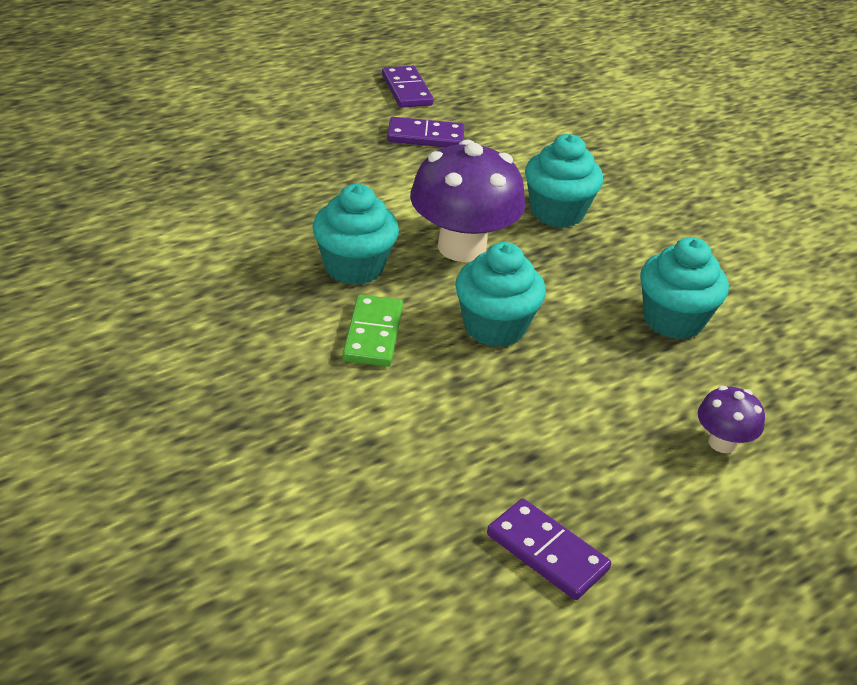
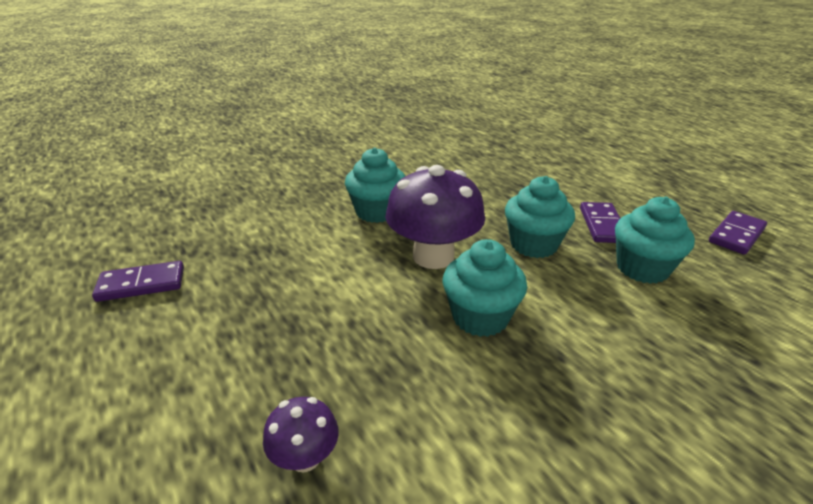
camera: 85 degrees left, 5 degrees down
(373, 334) = (573, 304): green domino -> none
(425, 137) = (246, 273): purple domino -> purple domino (602, 225)
(673, 320) = (494, 181): turquoise cupcake -> turquoise cupcake (642, 268)
(722, 443) = (599, 178): purple mushroom -> purple mushroom (305, 457)

